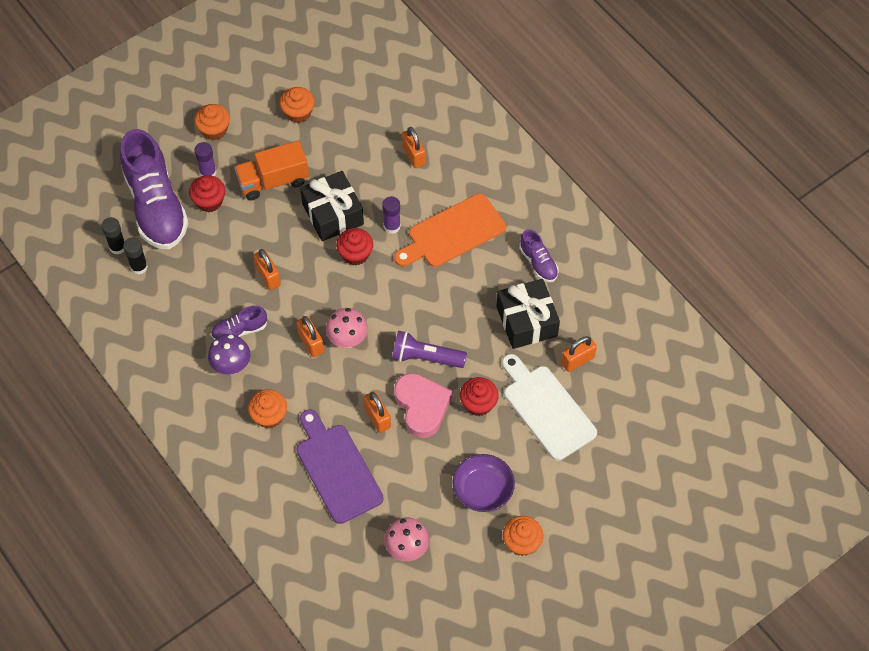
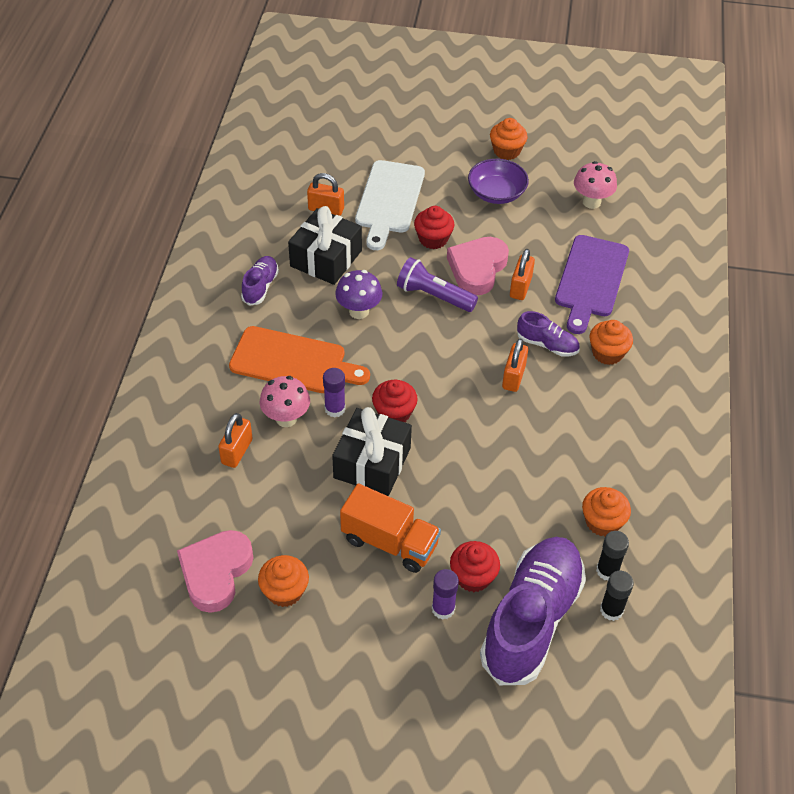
camera: 135 degrees left, 10 degrees down
(214, 130) = (387, 652): orange cupcake -> orange cupcake (602, 522)
(231, 366) = (602, 413): purple mushroom -> purple mushroom (359, 311)
(239, 330) = (565, 435): purple shoe -> purple shoe (547, 345)
(268, 276) = (491, 459): orange padlock -> none
(343, 91) = (215, 572): none -> pink heart
(347, 340) = (480, 355): pink mushroom -> pink mushroom (286, 418)
(425, 357) = (433, 296): purple flashlight -> purple flashlight turned 150 degrees clockwise

